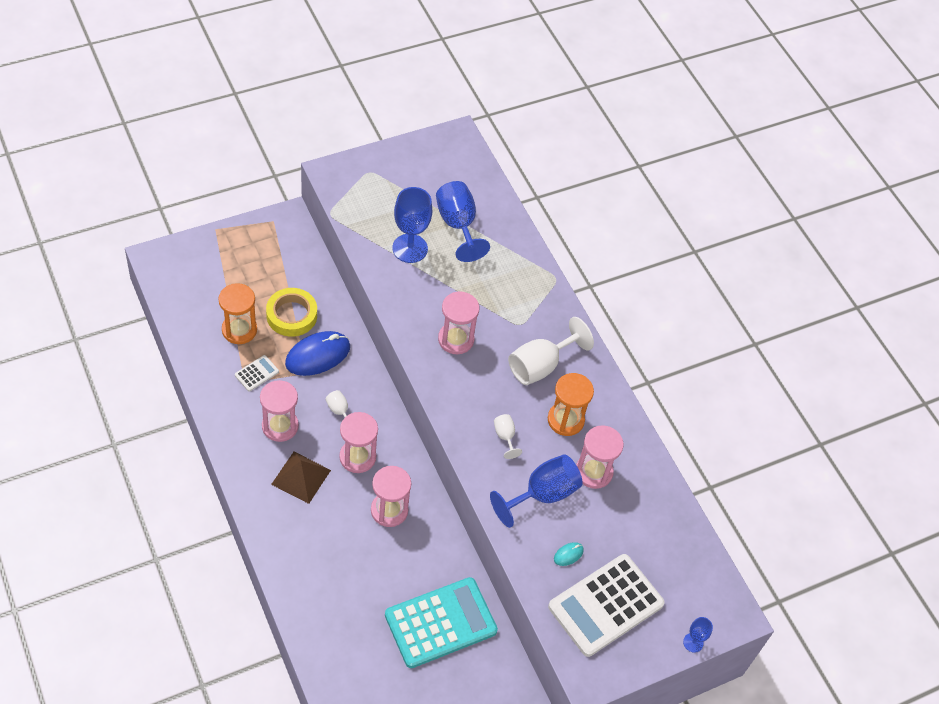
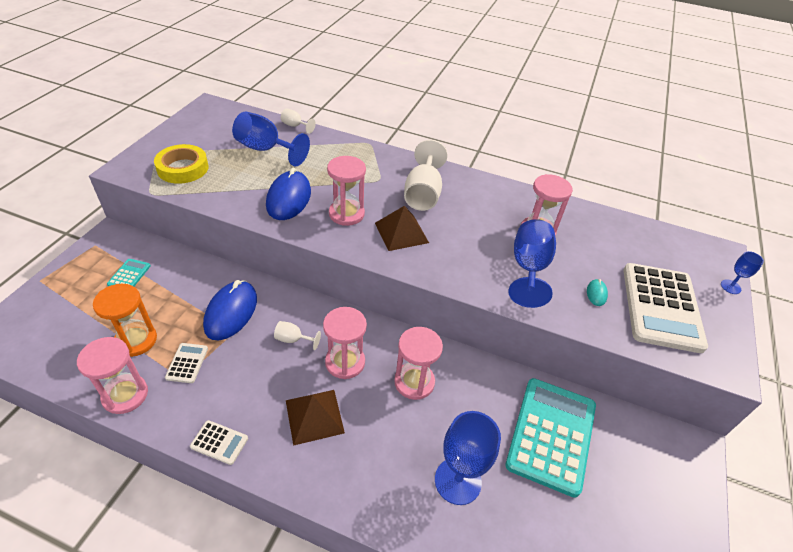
camera: 40 degrees left, 10 degrees down
(231, 445) = (219, 442): none -> white calculator
(276, 268) = (129, 275): none -> turquoise calculator
(280, 426) = (252, 389): pink hourglass -> pink hourglass (125, 395)
(291, 315) = (177, 298): yellow tape -> yellow tape (183, 168)
(410, 248) = (244, 180): blue goblet -> blue goblet (458, 481)
(426, 292) = (289, 198): none -> blue mouse
(480, 388) = (401, 232): none -> brown pyramid
(505, 436) = (457, 250): white goblet -> white goblet (295, 126)
(565, 420) = (480, 214): orange hourglass -> none

